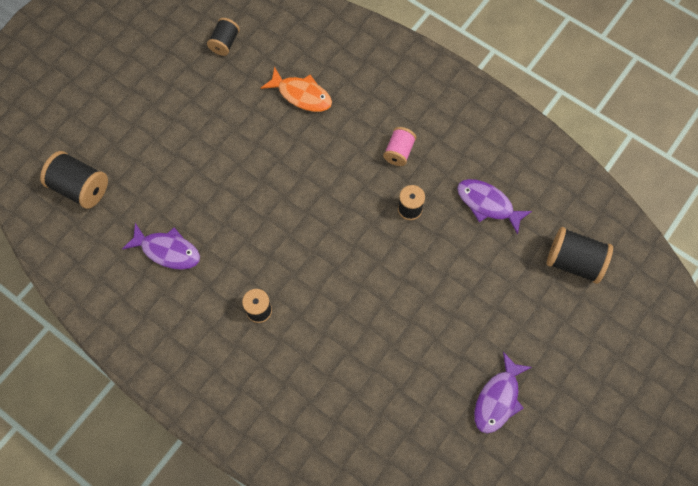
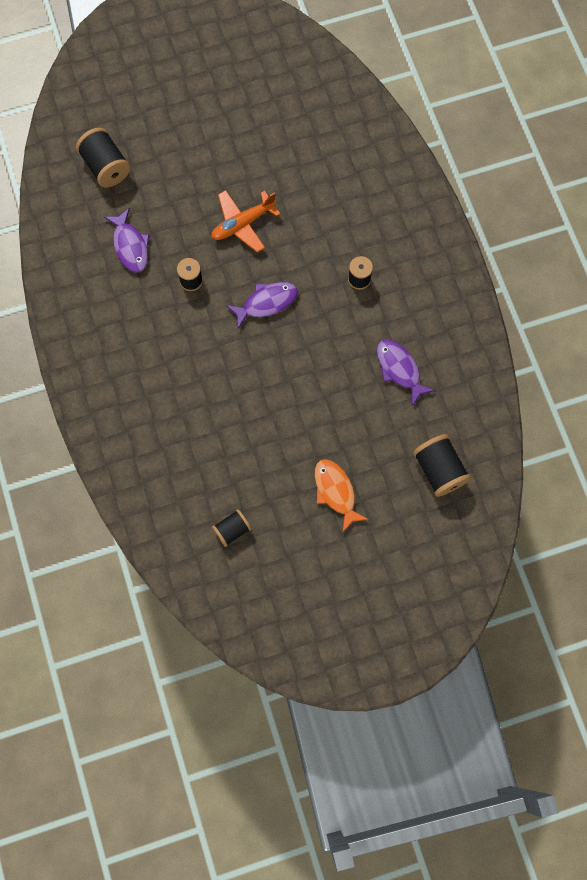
camera: 145 degrees left, 5 degrees up
(301, 95) = (202, 433): orange fish -> orange fish (335, 492)
(399, 152) = (162, 331): pink spool -> none
(405, 291) = (243, 224): none -> orange plane
(498, 399) = (237, 117): purple fish -> purple fish (266, 303)

